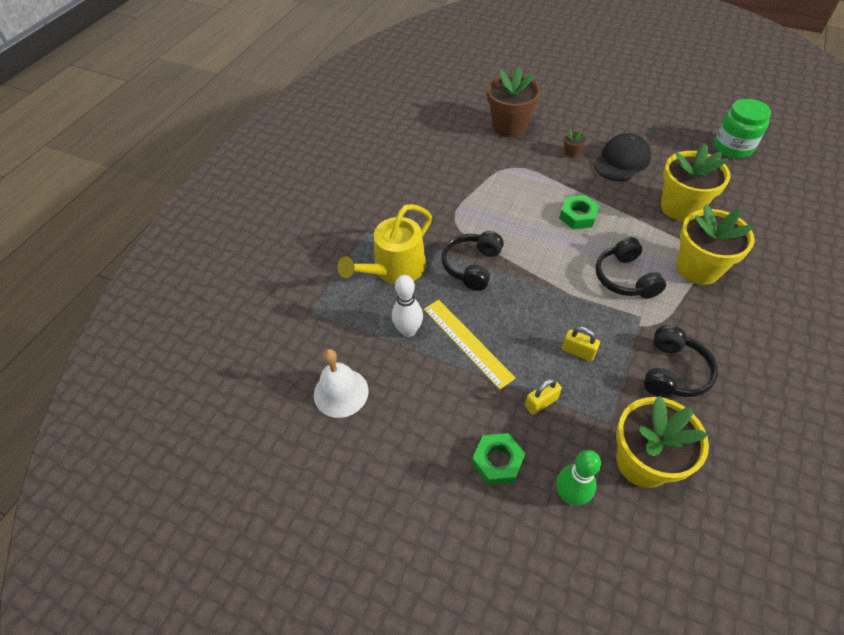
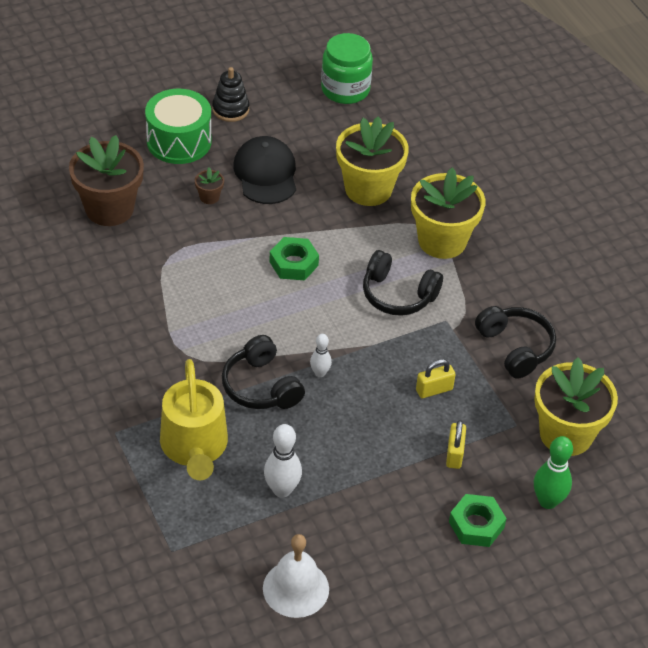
camera: 55 degrees left, 5 degrees down
(467, 342) = (342, 456): yellow ruler -> none
(516, 285) = (320, 373): none -> white bowling pin
(590, 117) = (179, 141): none -> green drum
(641, 118) = (230, 109): none -> black stacking toy

